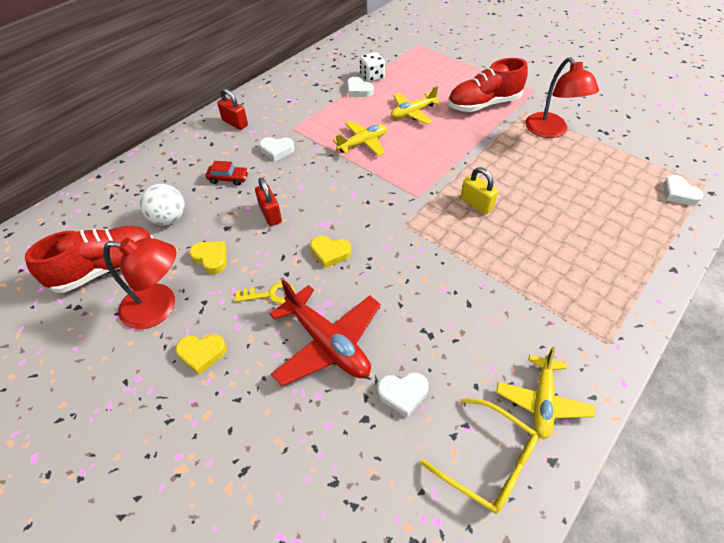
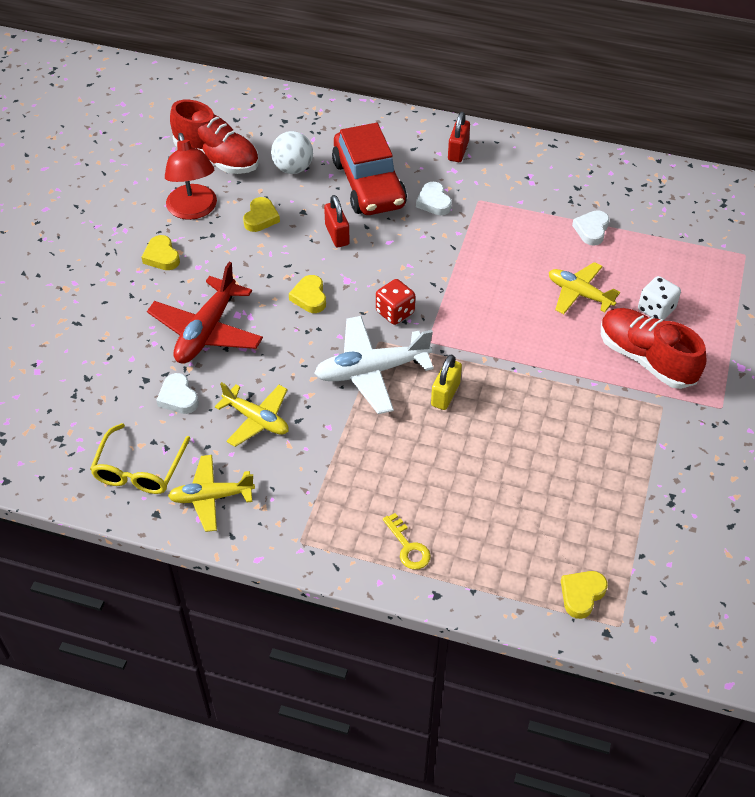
camera: 65 degrees right, 0 degrees up
(228, 178) = (369, 184): red car -> red car, size x2.49
(270, 214) = (337, 235): red padlock -> red padlock turned 60 degrees counterclockwise
(270, 294) = (240, 274): yellow key -> yellow key (408, 547)
(363, 143) = (490, 267): yellow plane -> yellow plane (256, 419)
(372, 77) = (630, 233): white dice -> white dice (656, 309)
(378, 206) = (395, 312): none -> red dice
(434, 238) = (371, 371): none -> white plane
(550, 131) = (633, 441): red lamp -> none
(678, 193) = (581, 595): white heart -> yellow heart

